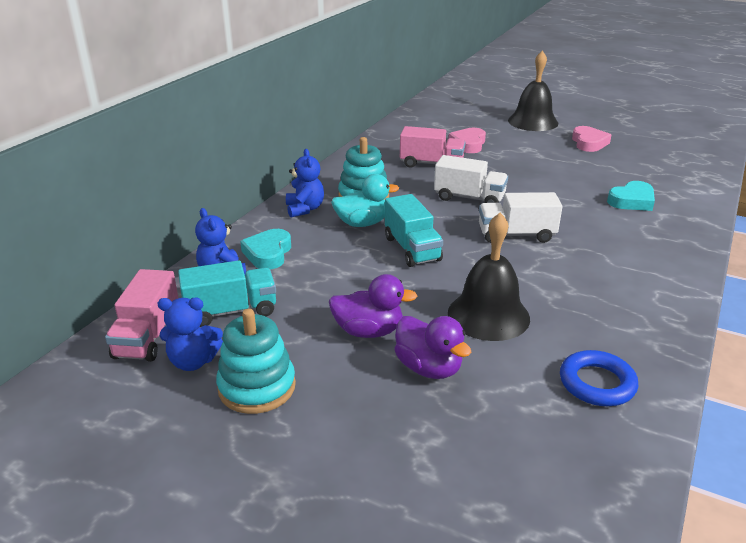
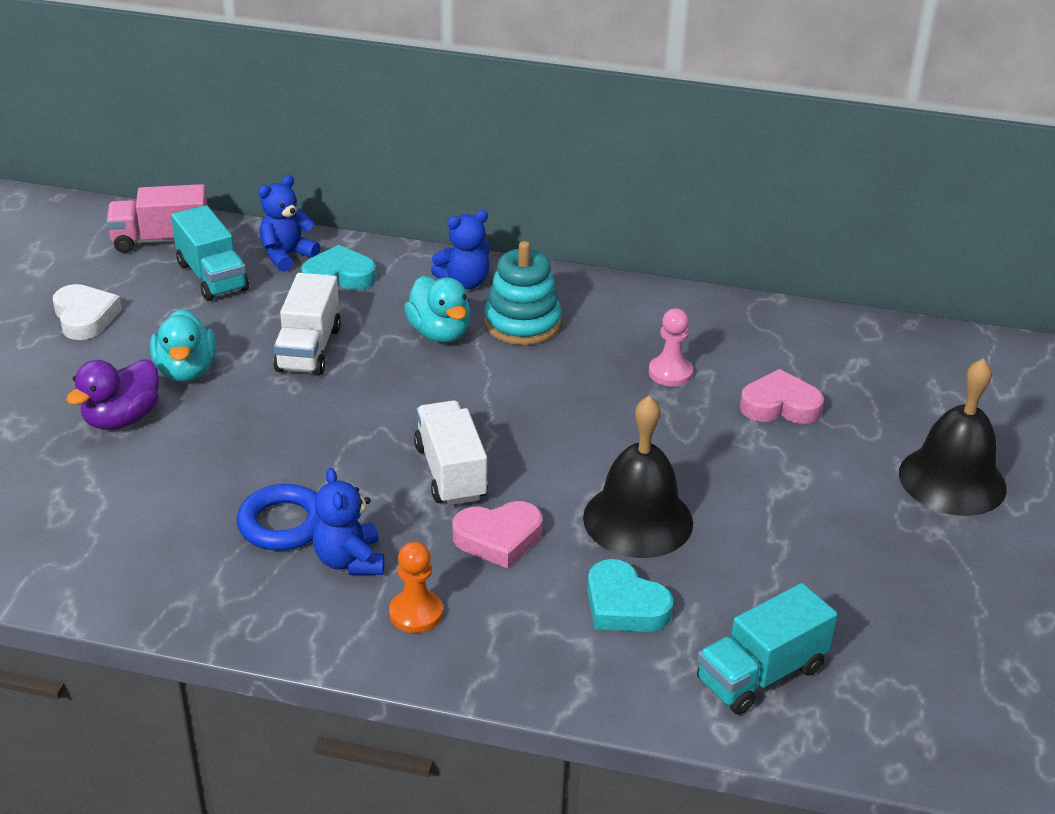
camera: 75 degrees right, 5 degrees up
(193, 361) = (123, 274): blue teddy bear -> blue teddy bear (350, 561)
(257, 387) = (85, 317): turquoise stacking toy -> white heart
(368, 331) = (186, 370): purple duck -> turquoise duck
(412, 249) = (381, 381): turquoise truck -> turquoise truck (761, 674)
(431, 164) = (670, 373): pink truck -> pink pawn
(469, 198) = (558, 420): white truck -> white truck (308, 349)
(488, 315) = (231, 456): black bell -> black bell (638, 520)
(589, 143) = (880, 558): pink heart -> pink heart (498, 538)
(597, 383) = (101, 546): blue ring -> blue ring (283, 524)
(650, 259) = (416, 613): none -> orange pawn

